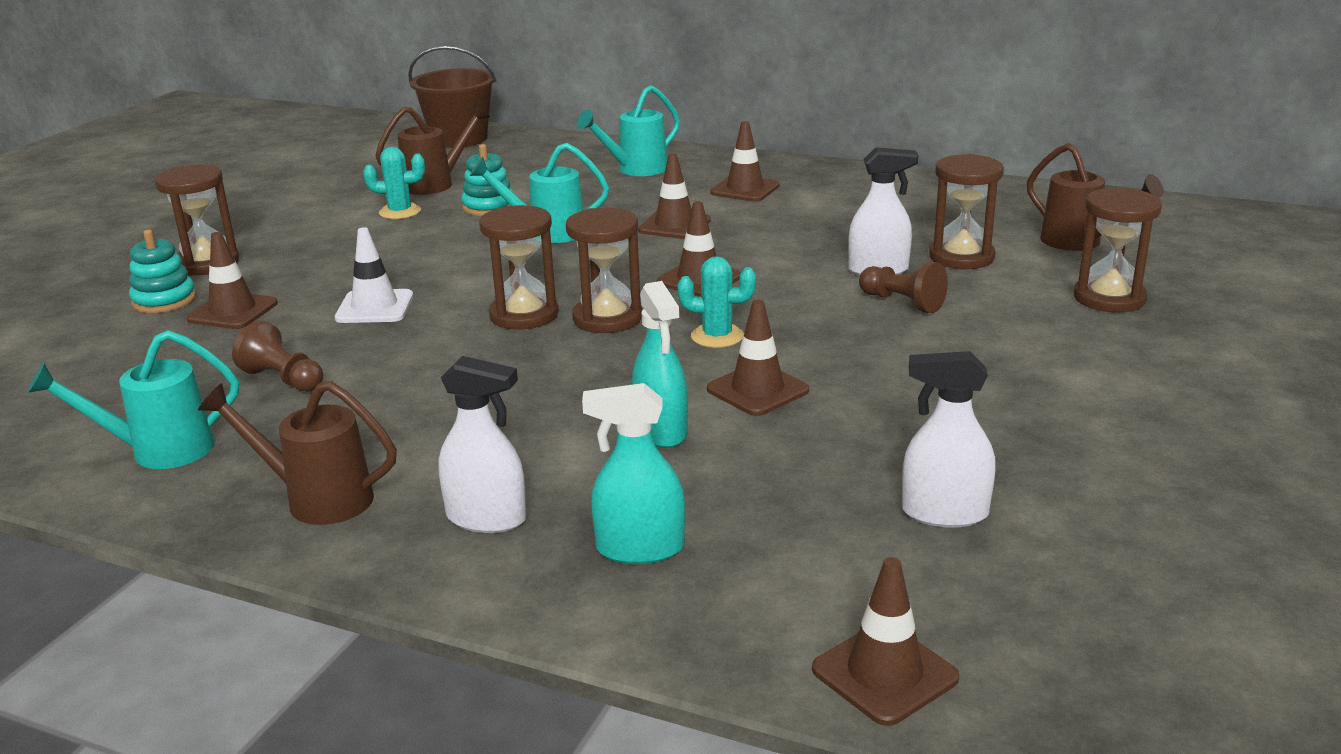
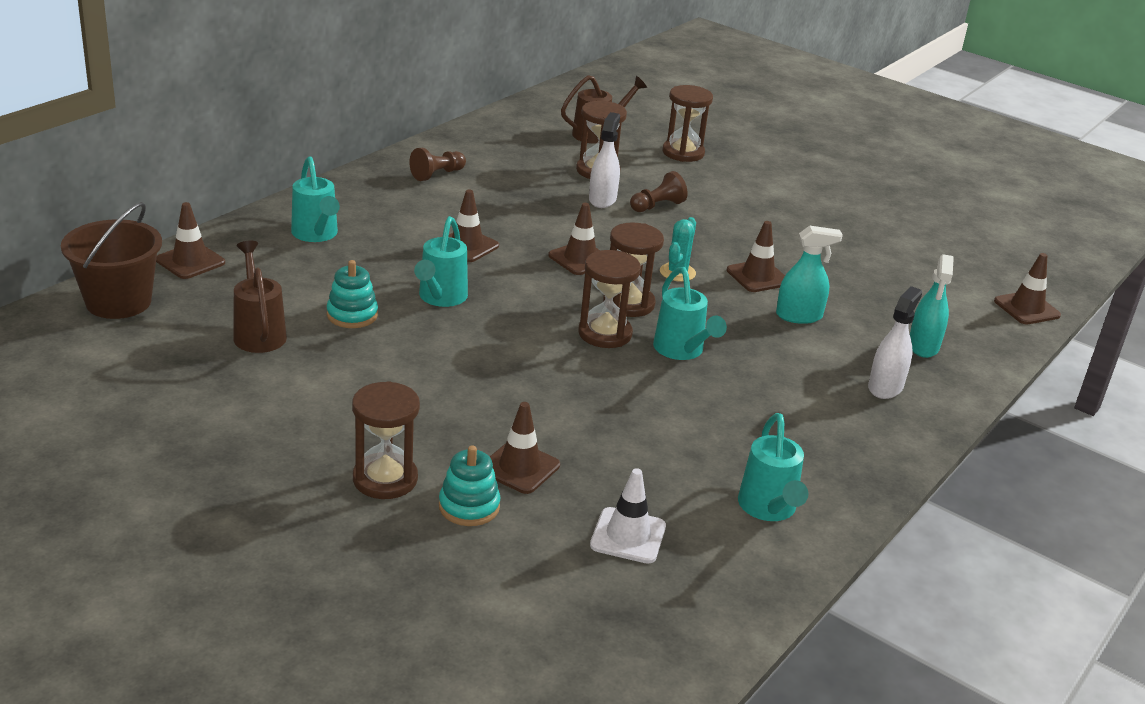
camera: 80 degrees left, 5 degrees up
(283, 379) = (670, 448): brown pawn -> brown pawn (437, 174)
(317, 499) = (851, 444): brown watering can -> none
(375, 307) = (552, 395): white traffic cone -> white traffic cone (628, 536)
(400, 212) = (325, 360): turquoise cactus -> none
(509, 361) = (681, 351): none -> turquoise watering can
(745, 189) = (409, 204): brown traffic cone -> brown traffic cone (190, 261)
(944, 513) = (903, 261): white spray bottle -> none

